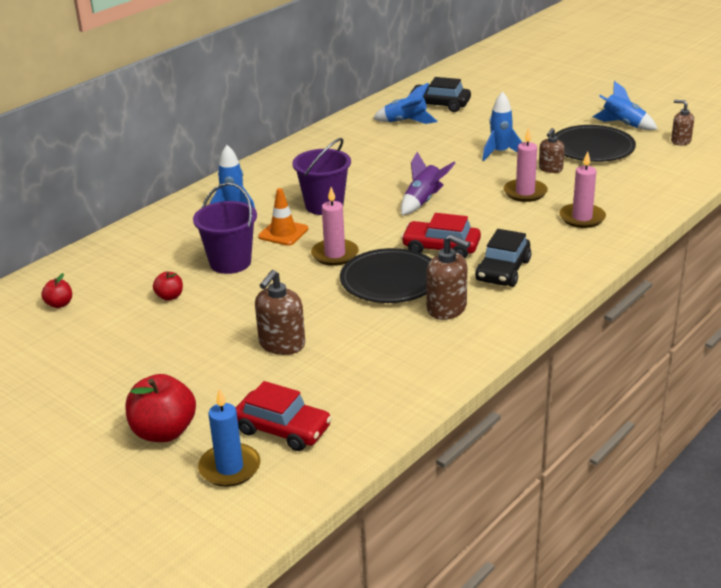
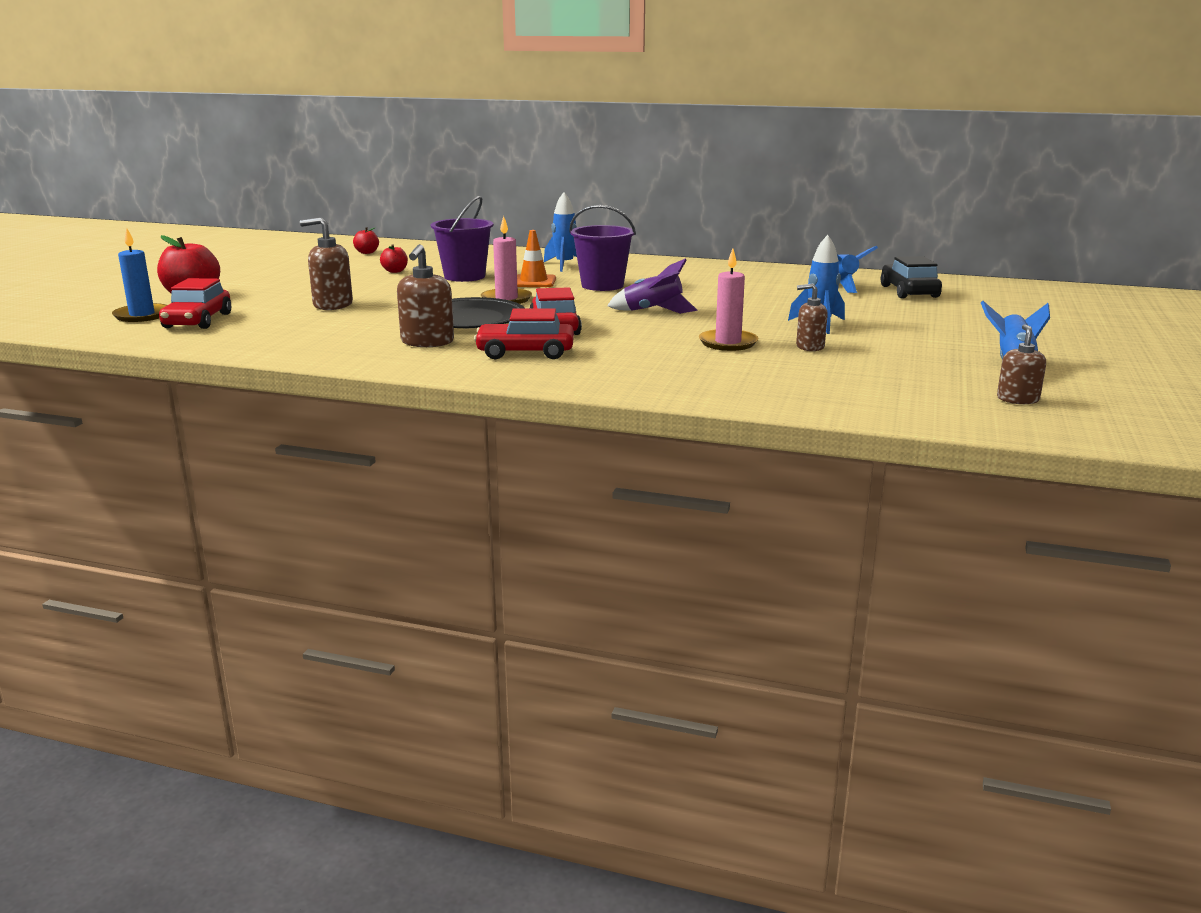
camera: 65 degrees right, 10 degrees down
(503, 270) = (525, 352): black car -> red car
(582, 218) = (692, 371): pink candle -> none
(592, 148) = (907, 359): black plate -> none

